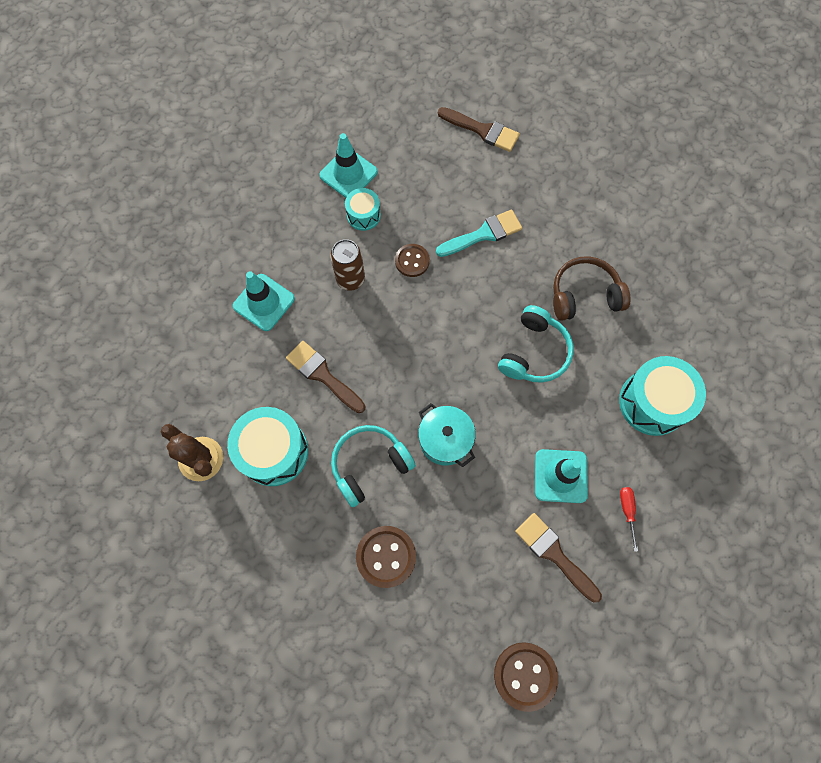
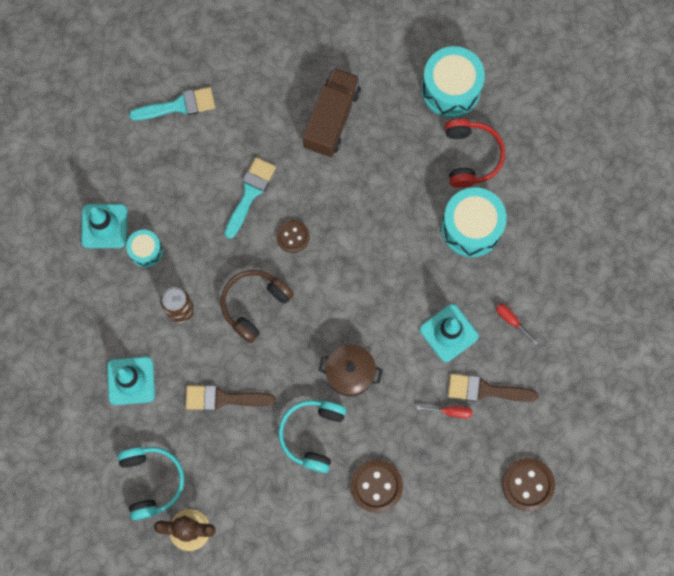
camera: 40 degrees left, 5 degrees up
(274, 452) = (237, 481): turquoise drum -> turquoise drum (451, 89)
(412, 261) = (214, 258): brown button -> brown button (293, 236)
(445, 440) = (350, 373): turquoise pot -> brown pot
(482, 130) = (178, 105): brown brush -> turquoise brush
(506, 546) = (450, 412): none -> red screwdriver
(534, 352) = (361, 257): turquoise headphones -> turquoise headphones (151, 481)
(584, 295) = (362, 183): brown headphones -> brown headphones (254, 305)
(599, 227) = (332, 119): none -> brown truck
(699, 344) = (471, 156): none -> red headphones

